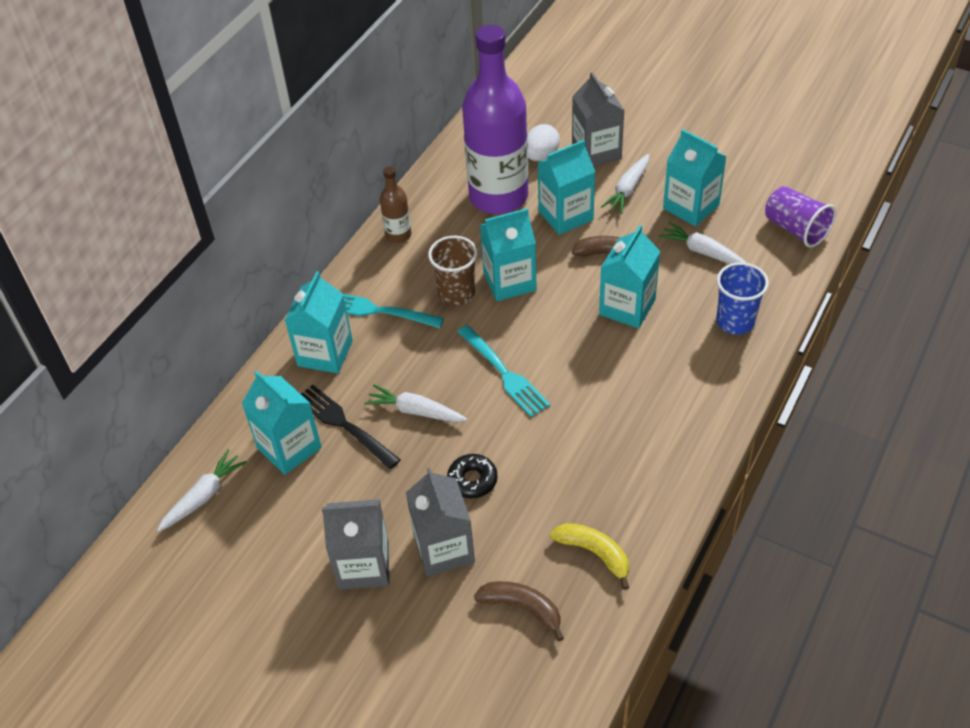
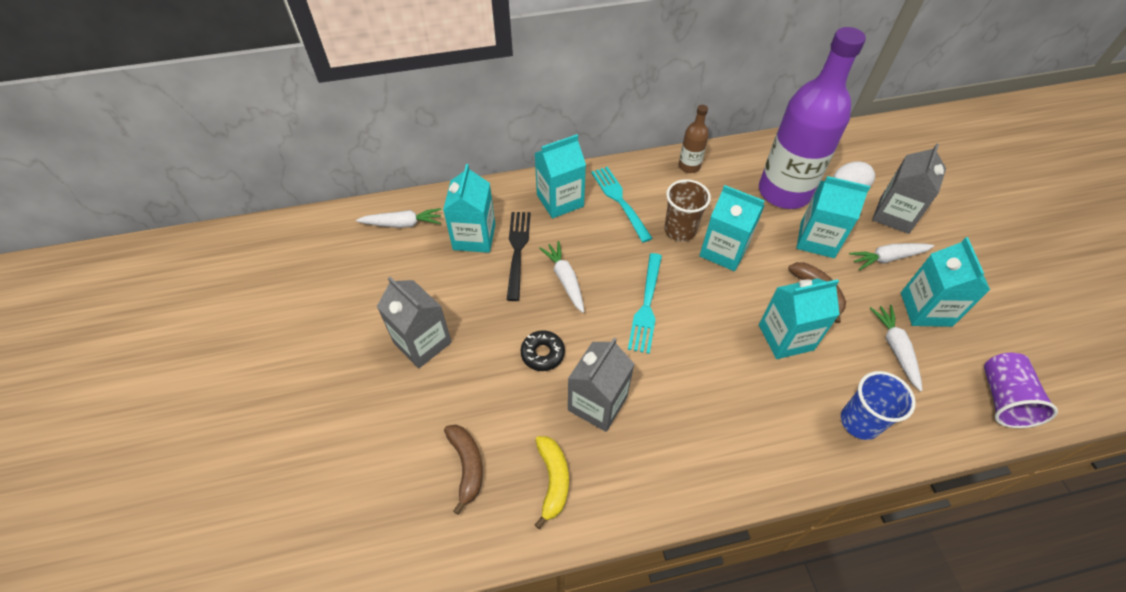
camera: 45 degrees right, 5 degrees up
(444, 549) = (473, 379): grey carton -> grey carton (597, 403)

